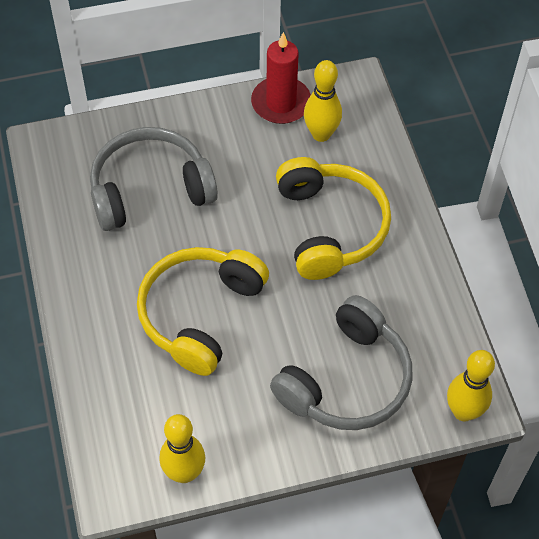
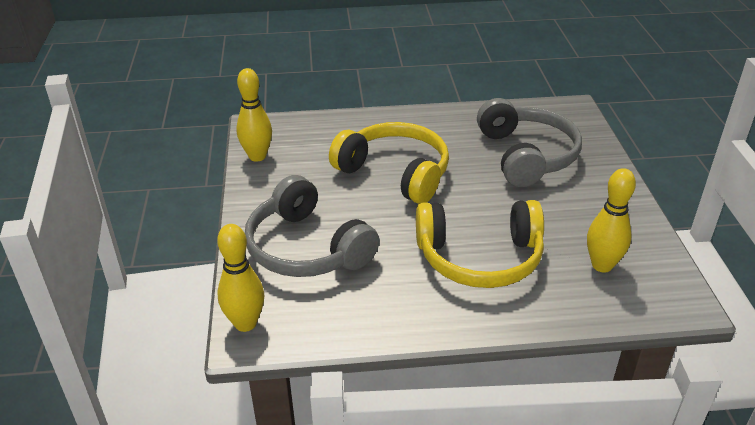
camera: 100 degrees right, 20 degrees down
(281, 103) = (641, 241): red candle -> none

